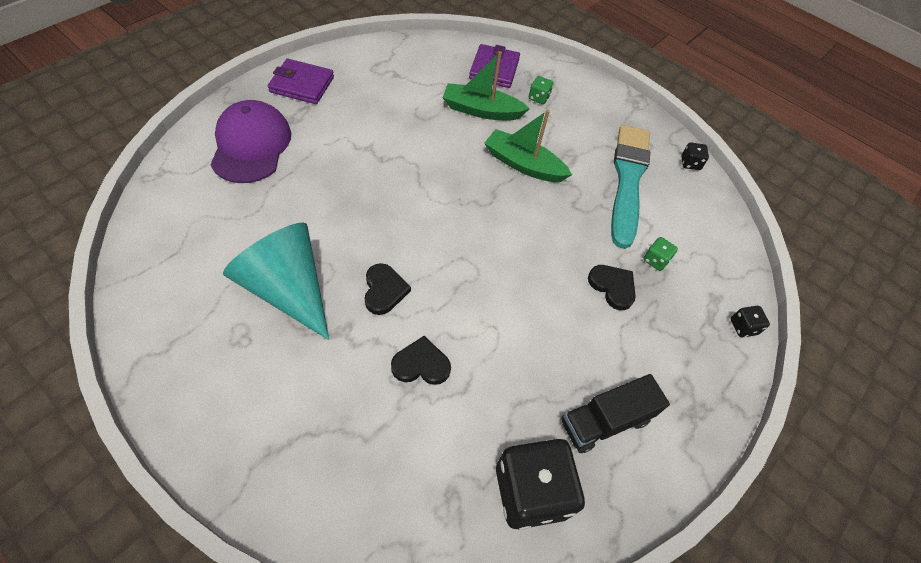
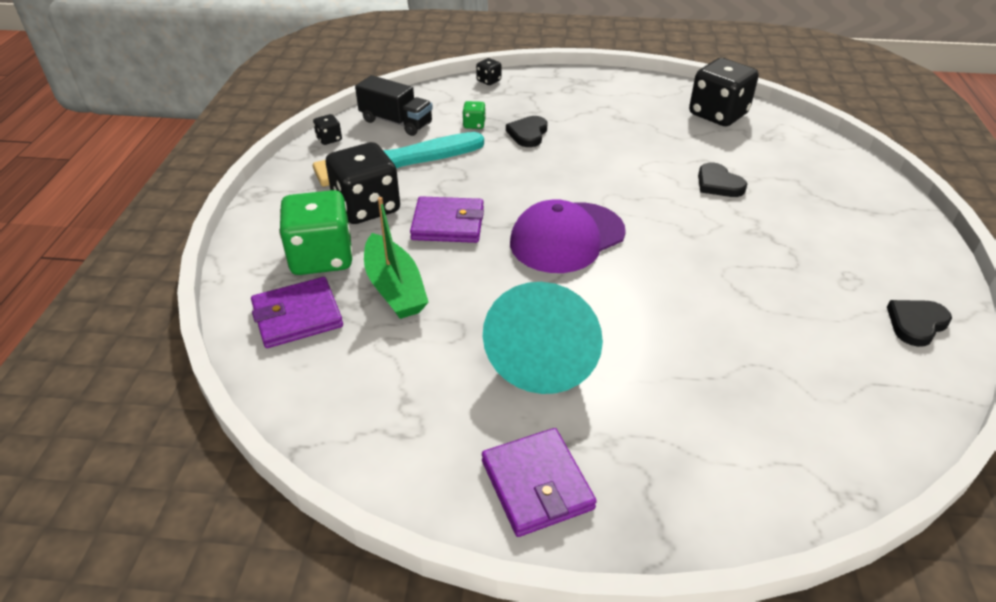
camera: 120 degrees left, 15 degrees down
(251, 145) = (694, 444): purple cap -> purple cap (567, 237)
(287, 288) = (779, 282): turquoise cone -> turquoise cone (544, 354)
(384, 290) = (696, 231): black heart -> black heart (916, 323)
(523, 164) = (448, 224): green boat -> purple wallet
(539, 98) = (322, 257): green dice -> green dice, size x2.31
(577, 139) = (366, 207): none -> black dice
(605, 421) = (636, 106): black truck -> black truck (396, 122)

